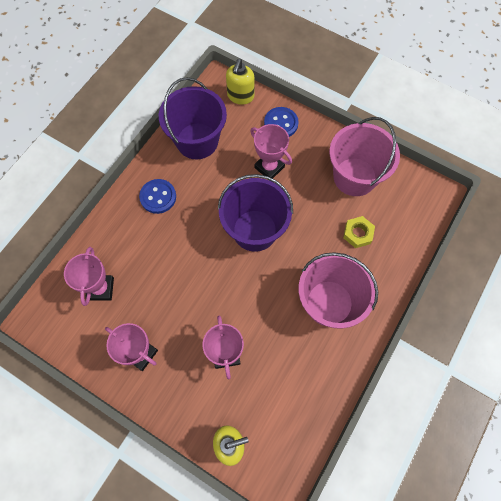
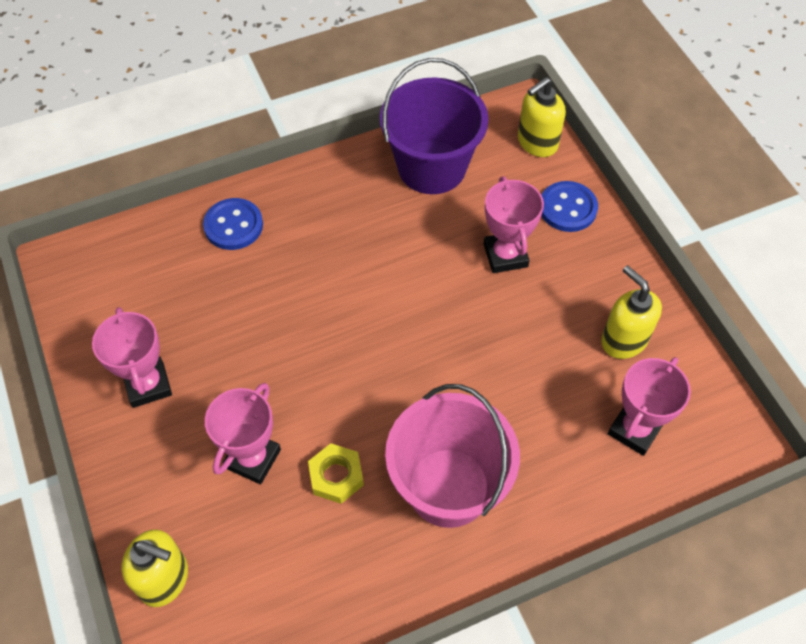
camera: 35 degrees right, 10 degrees down
(101, 288) = (165, 275): pink trophy -> pink trophy (634, 429)
(158, 197) = (325, 207): blue button -> blue button (233, 225)
(254, 230) = (419, 325): purple bucket -> none
(354, 177) = (623, 340): pink bucket -> yellow soap dispenser
(358, 233) = (567, 420): yellow nut -> yellow nut (336, 476)

